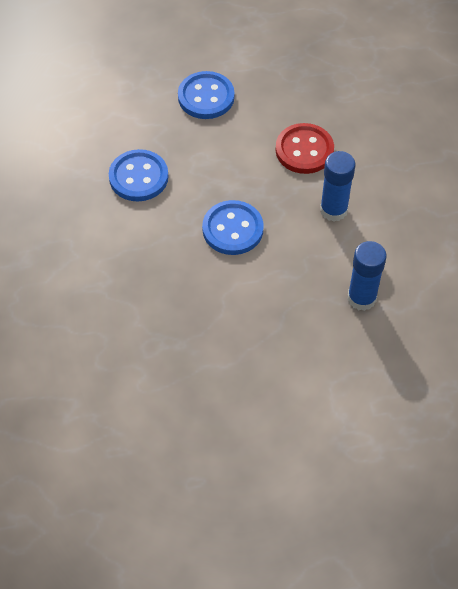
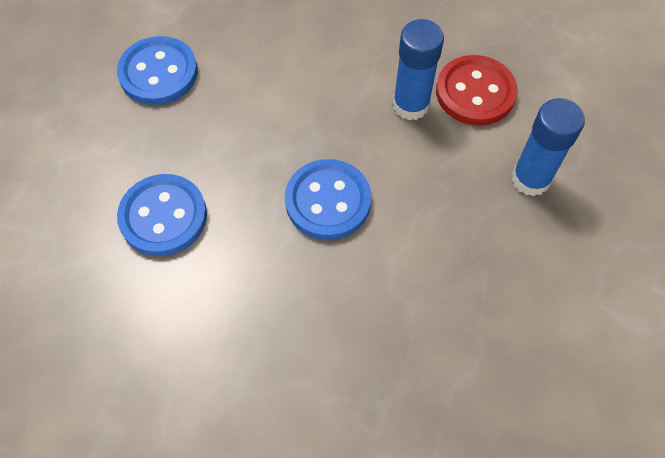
camera: 40 degrees left, 5 degrees up
(304, 150) = (319, 62): red button -> red button (475, 92)

